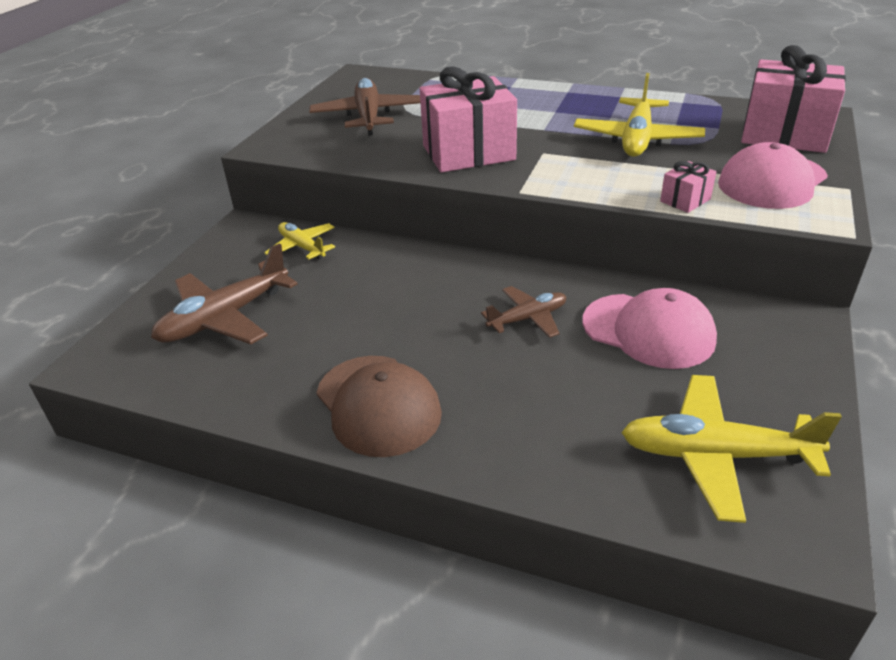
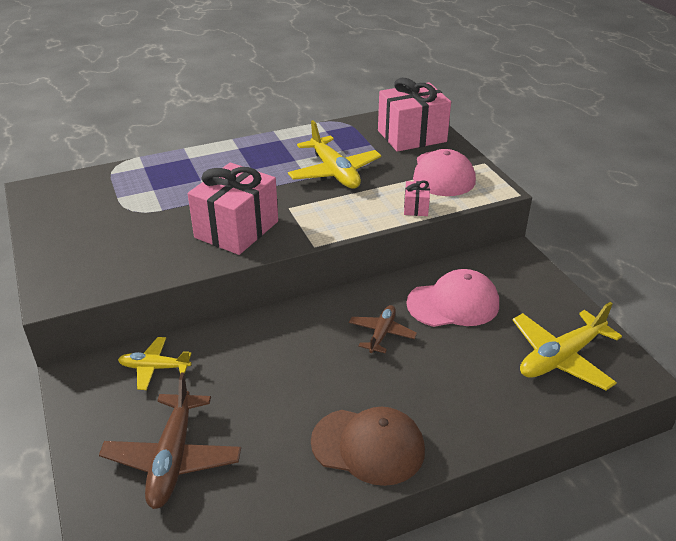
camera: 45 degrees left, 0 degrees up
(368, 117) = (109, 229): brown plane -> none

